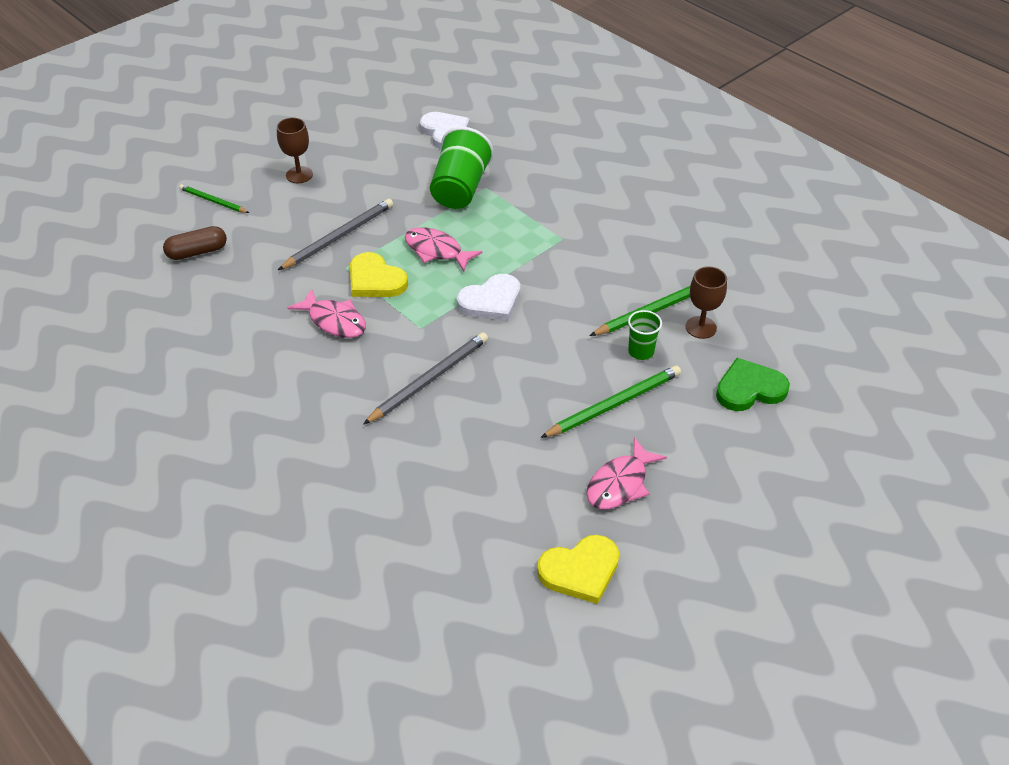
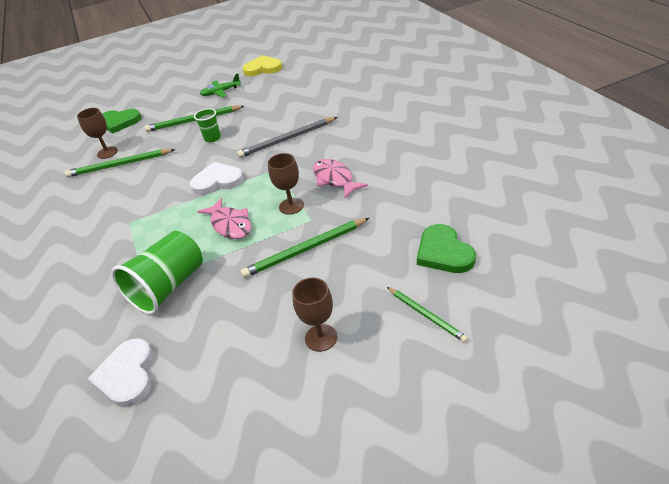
camera: 155 degrees left, 5 degrees down
(197, 252) = (444, 252): brown capsule -> green heart
(339, 237) = (306, 250): grey pencil -> green pencil
(375, 280) = (291, 206): yellow heart -> brown goblet
(620, 483) = (221, 92): pink fish -> green plane
(641, 351) = (154, 143): green cup -> green cup (212, 138)

